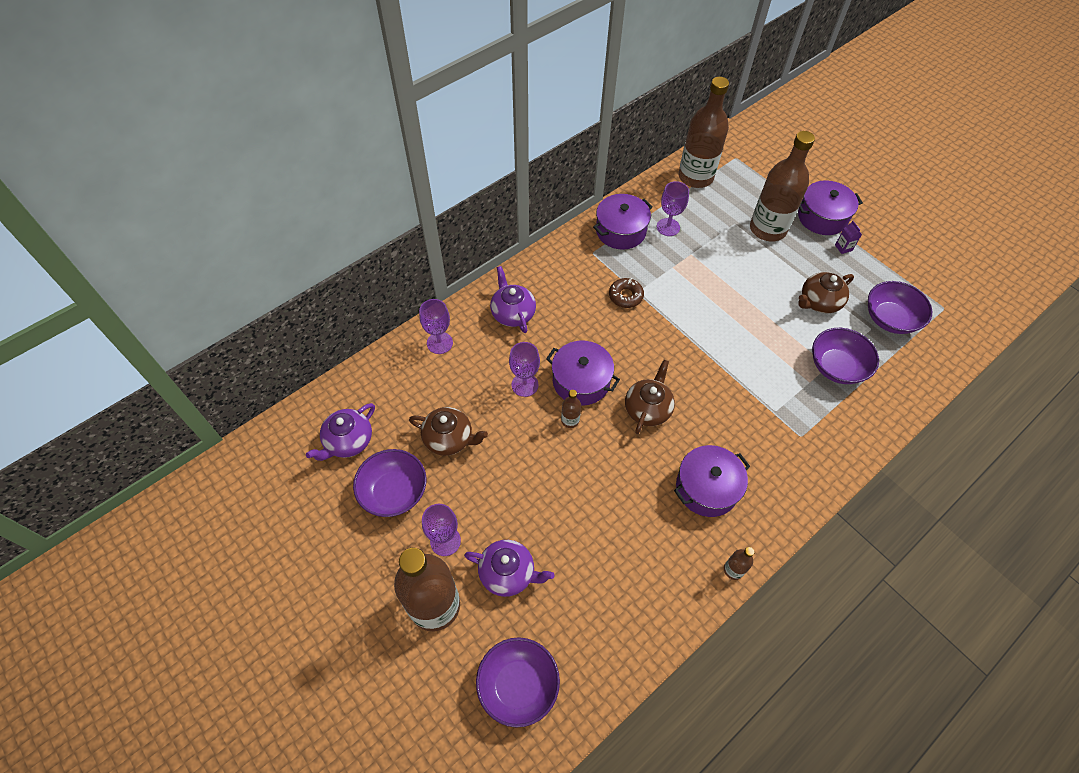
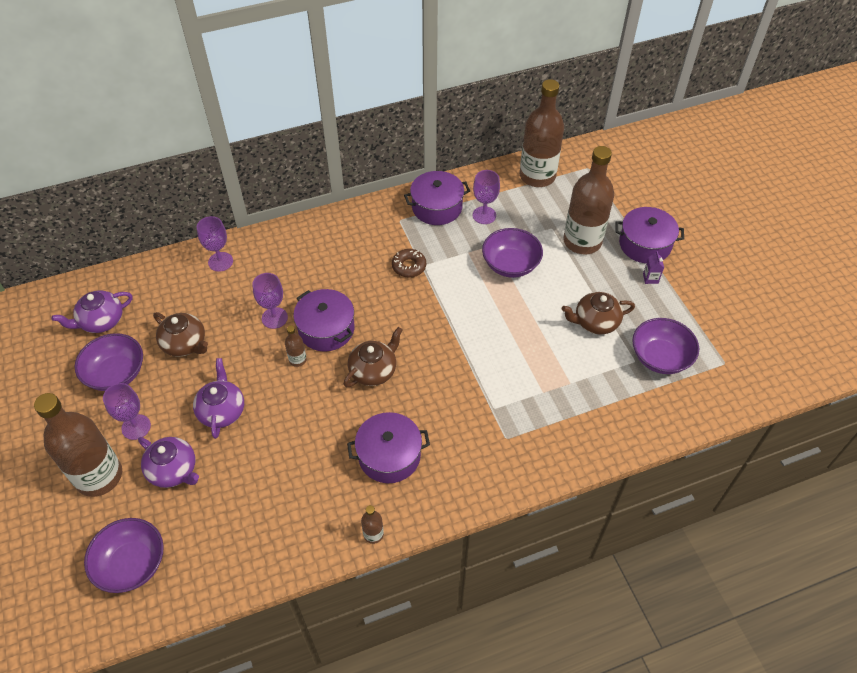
camera: 20 degrees right, 5 degrees down
(512, 313) = (298, 254): purple teapot -> purple teapot (222, 411)
(836, 367) = (578, 386): purple bowl -> purple bowl (510, 264)

